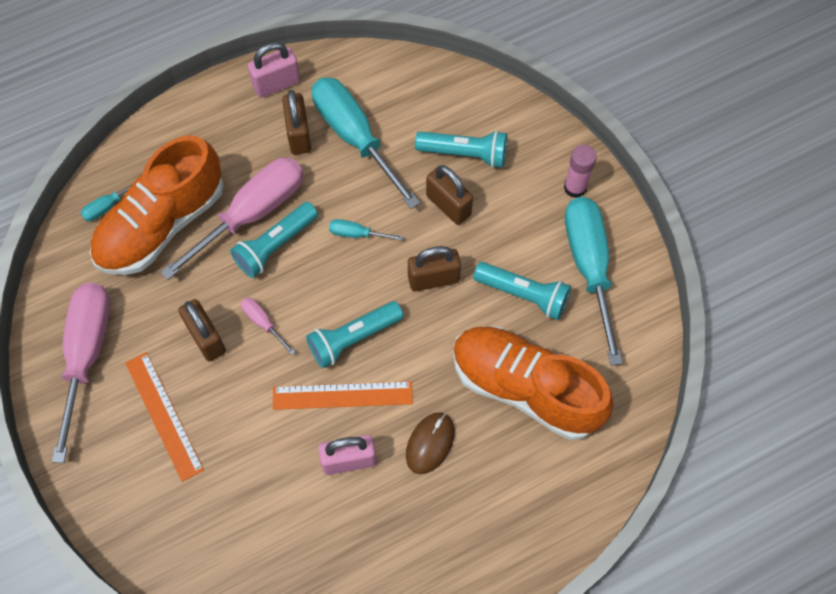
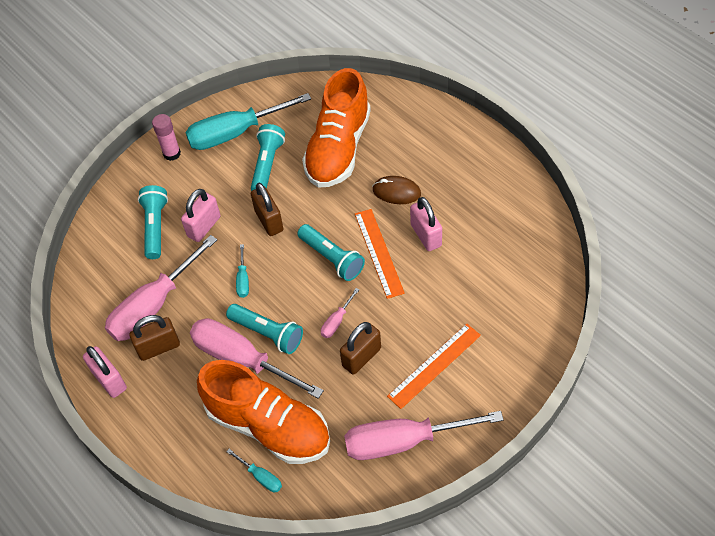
camera: 100 degrees left, 10 degrees down
(355, 138) = (154, 305): turquoise screwdriver -> pink screwdriver
(448, 205) = (204, 226): brown padlock -> pink padlock

